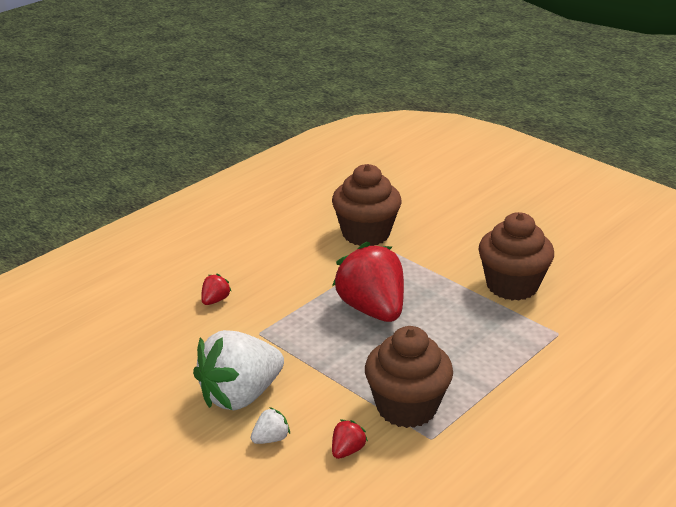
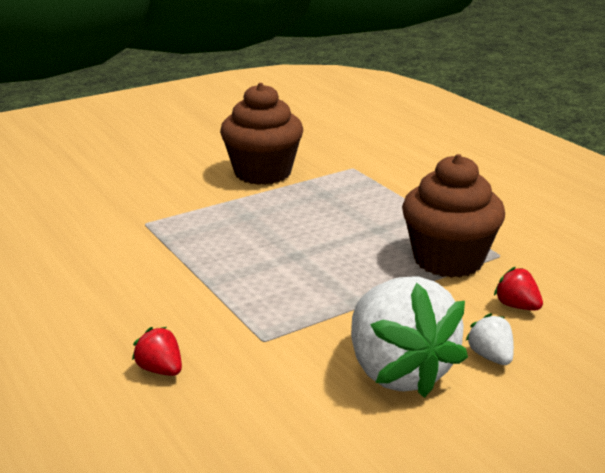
camera: 75 degrees left, 5 degrees down
(366, 233) = (92, 232): brown cupcake -> none
(372, 309) = (258, 252): red strawberry -> none

